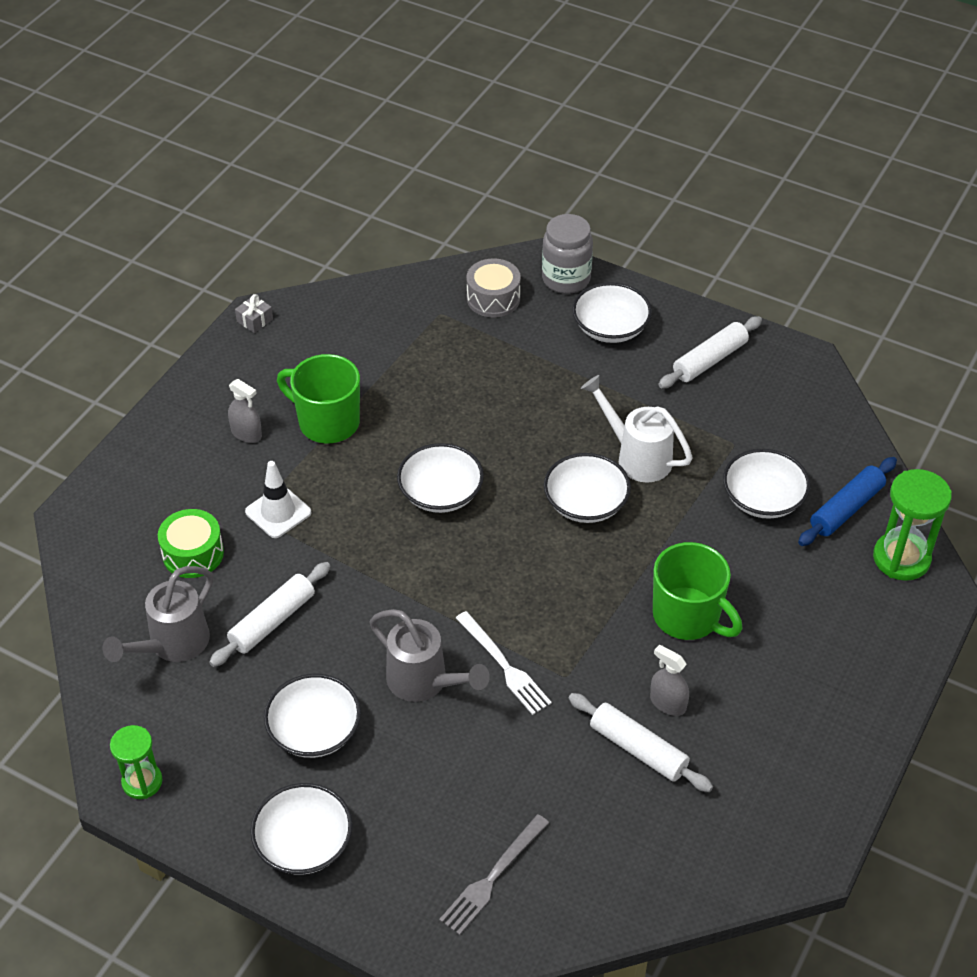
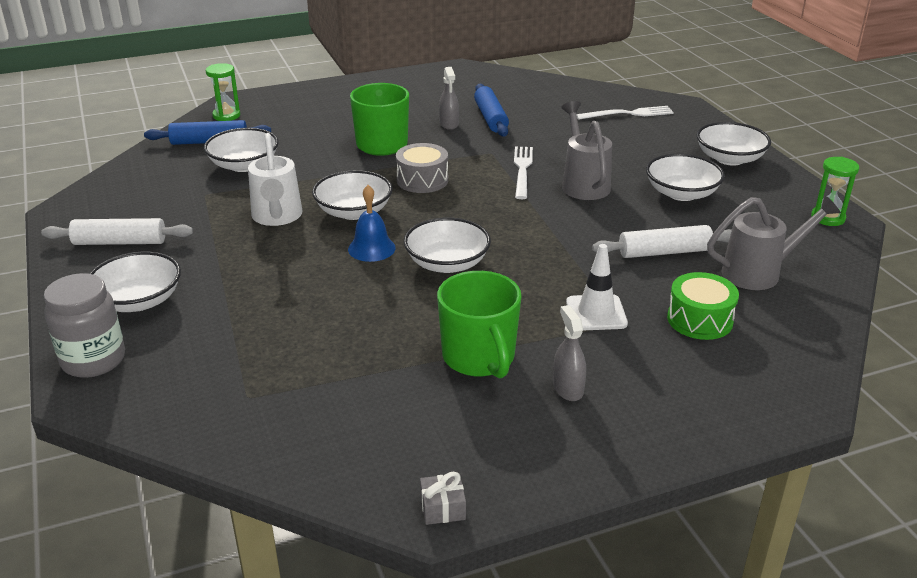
camera: 140 degrees left, 15 degrees down
(492, 877) = (628, 114): grey fork -> white fork
(493, 298) = (181, 381): grey drum -> grey drum (422, 180)
(517, 472) = (371, 248): none -> blue bell
(638, 749) = (490, 118): white rolling pin -> blue rolling pin
(901, 558) = (226, 116): green hourglass -> green hourglass, size x0.64

